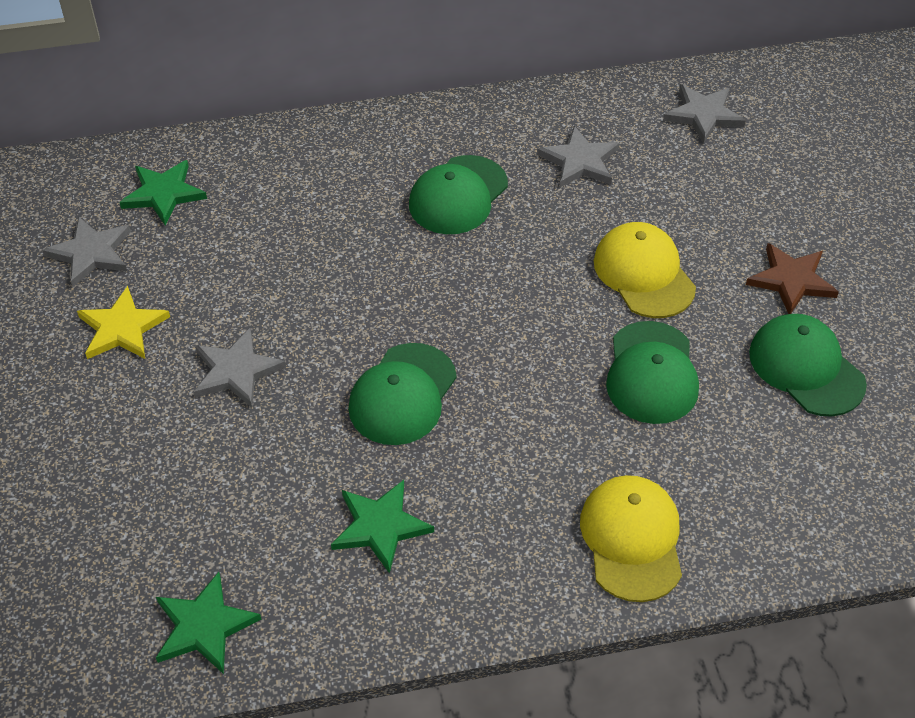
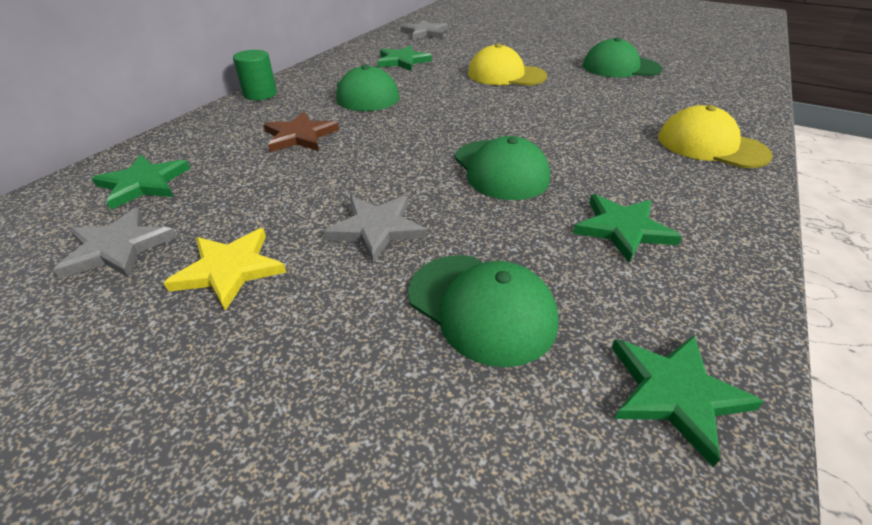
camera: 50 degrees left, 10 degrees down
(370, 123) = (260, 94): none -> green cylinder
(580, 161) = (402, 61): grey star -> green star
(651, 373) = (580, 97): green cap -> green cap (481, 307)
(791, 280) = (558, 52): brown star -> brown star (300, 136)

